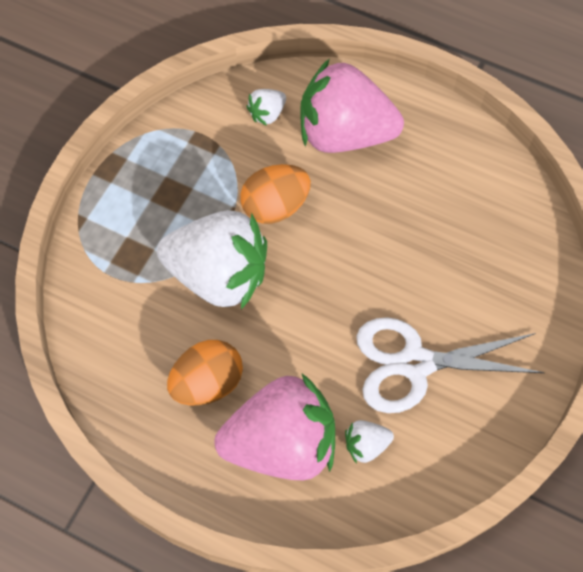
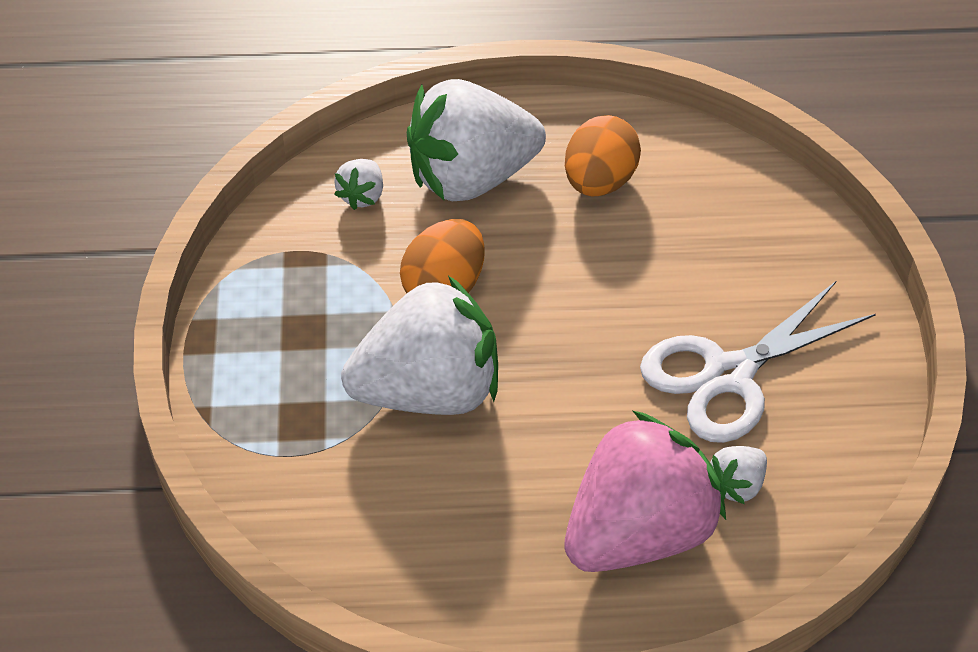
camera: 30 degrees left, 15 degrees down
(207, 383) = (500, 513): orange egg -> orange egg (599, 182)
(344, 134) = (471, 178): pink strawberry -> white strawberry

